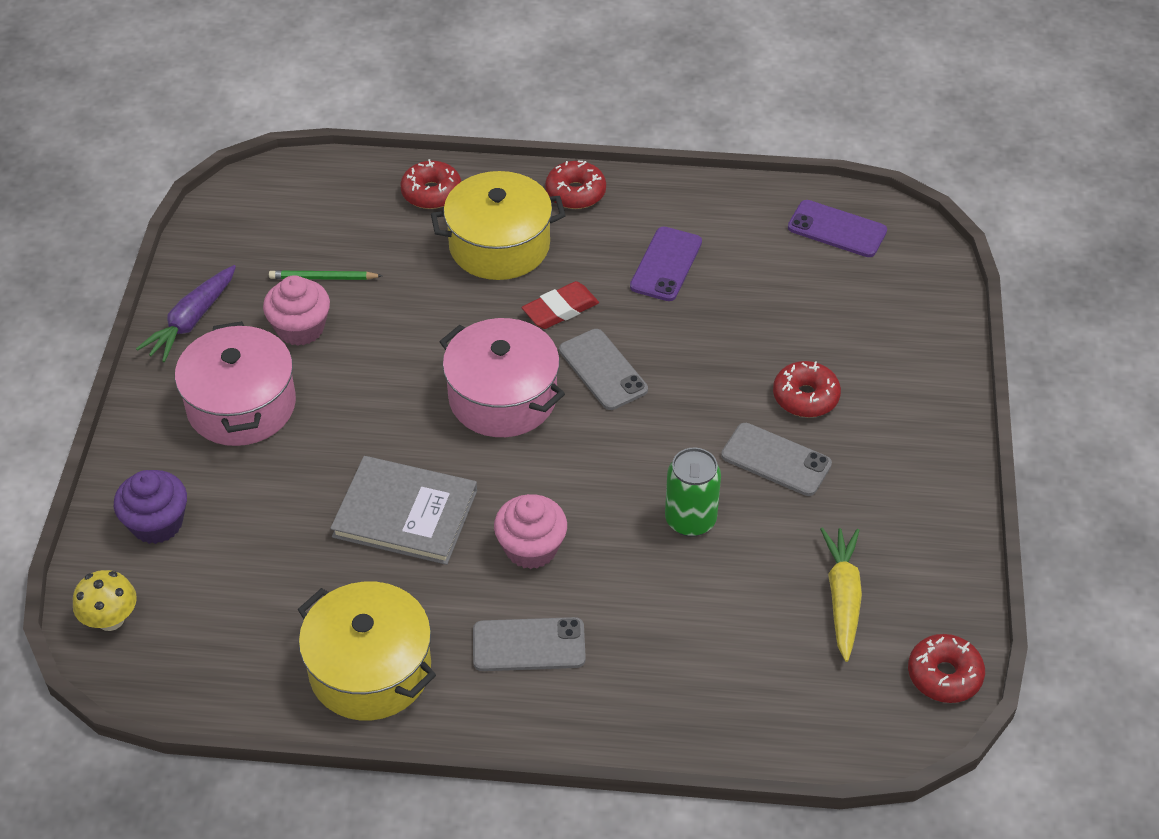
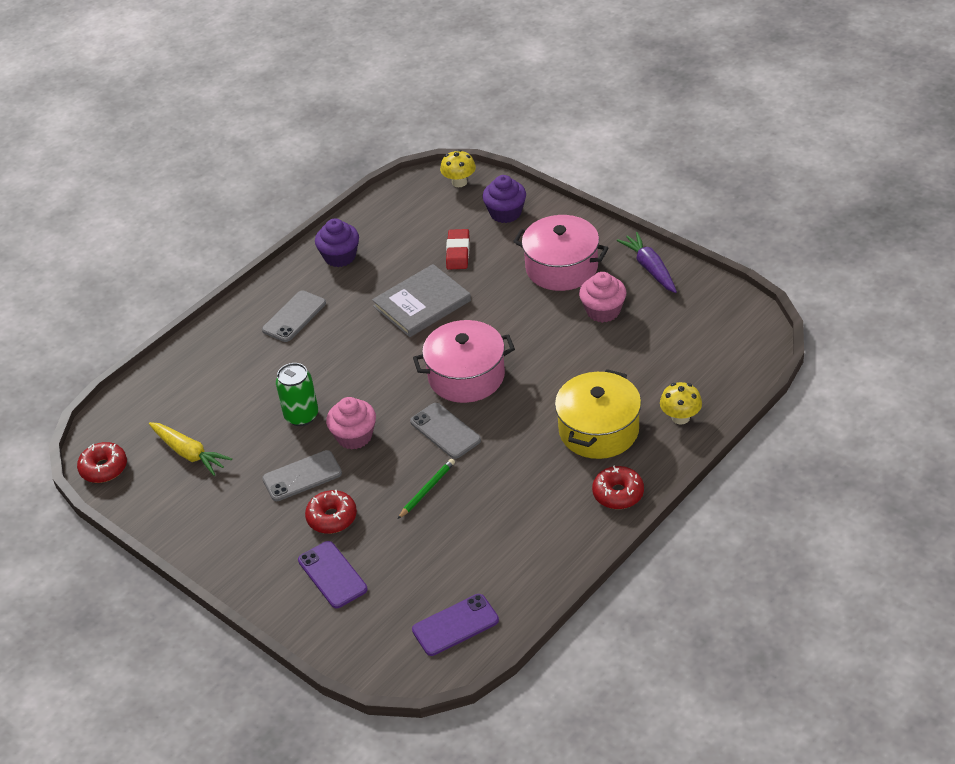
camera: 130 degrees right, 5 degrees down
(323, 278) = (639, 336): green pencil -> green pencil (427, 490)
(370, 669) = (340, 256): yellow pot -> purple cupcake
(431, 193) = (680, 417): red donut -> yellow mushroom
(531, 548) = (350, 343): pink cupcake -> pink cupcake (354, 436)
(560, 309) = (514, 434): red eraser -> red eraser (458, 252)
(603, 370) = (445, 431): grey phone -> grey phone turned 45 degrees clockwise
(666, 264) = (506, 508): purple phone -> purple phone (332, 575)

